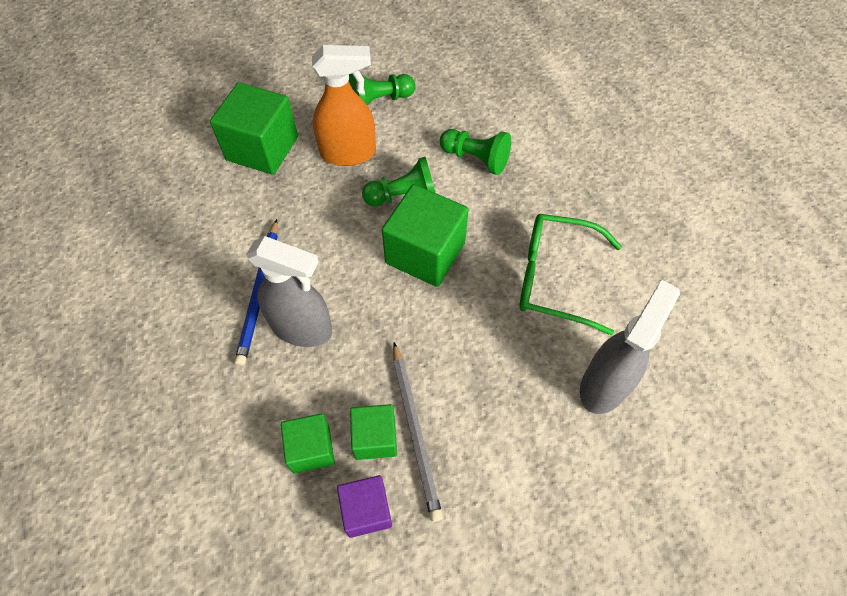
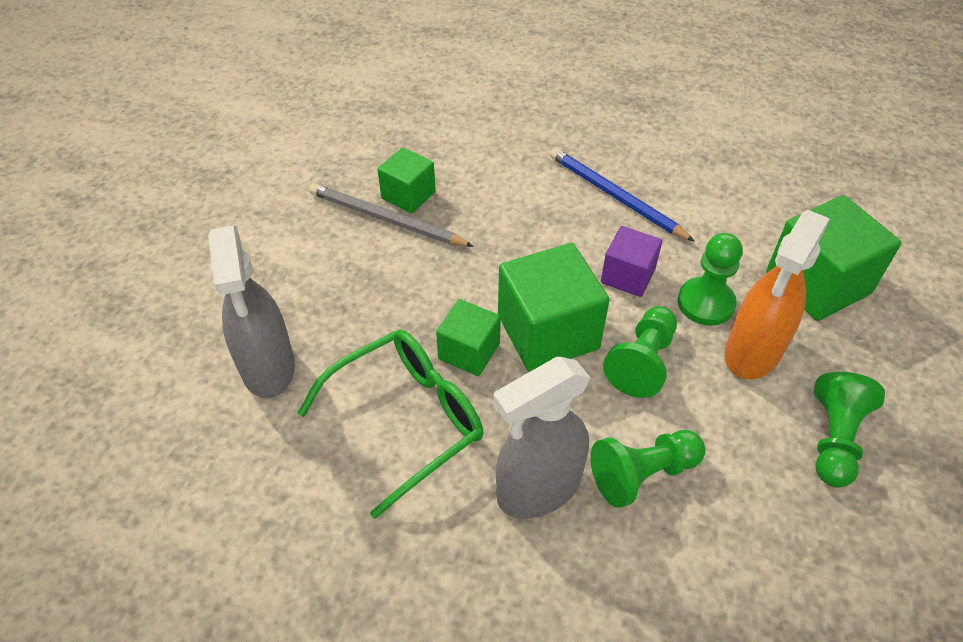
camera: 130 degrees right, 10 degrees down
(302, 328) = (551, 204): grey spray bottle -> grey spray bottle (538, 488)
(311, 449) = (441, 160): green cube -> green cube (469, 351)
(327, 190) = (705, 303): none -> green pawn
(366, 510) = (364, 164): purple cube -> purple cube (628, 276)

